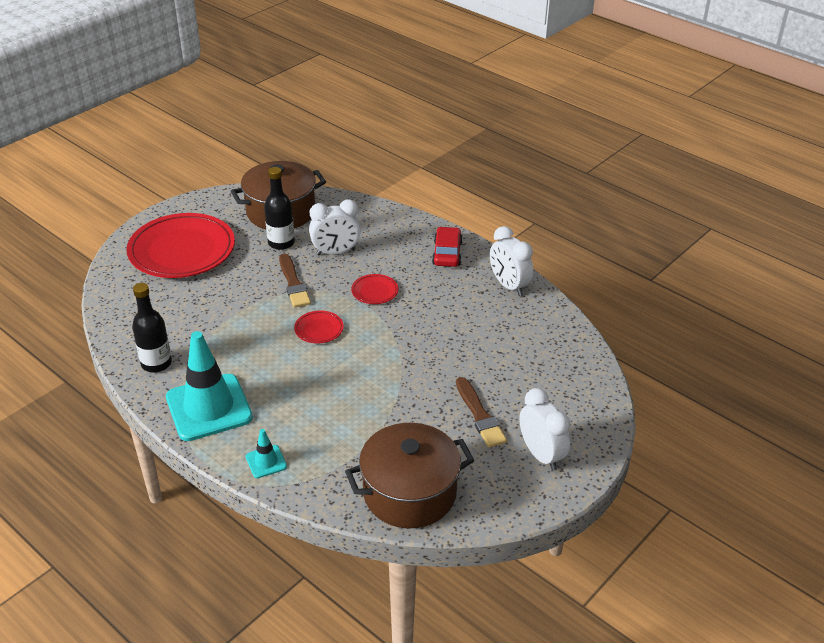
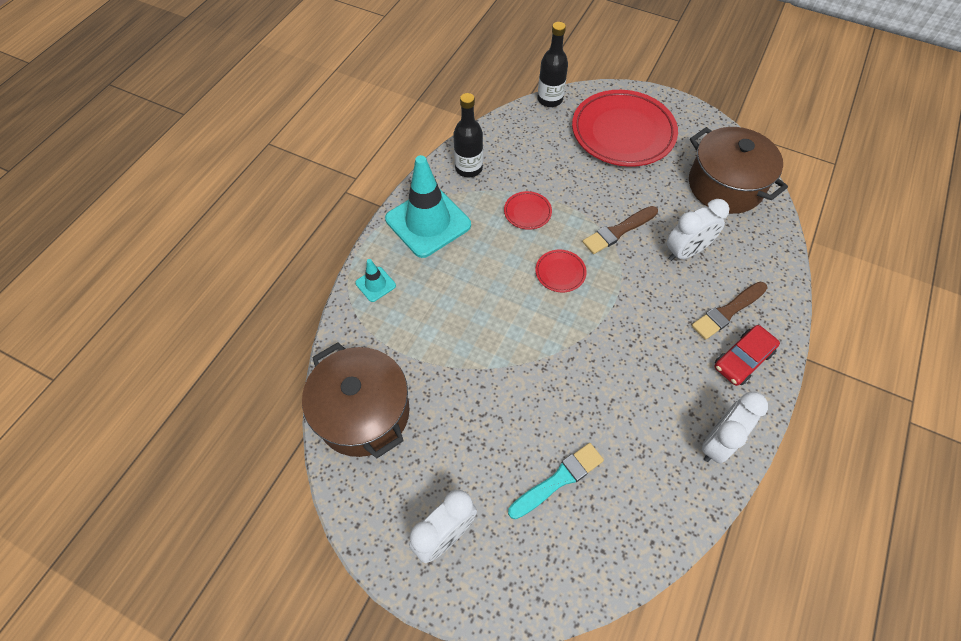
camera: 75 degrees right, 20 degrees up
(281, 243) = (675, 202): black bottle -> black bottle (550, 99)
(335, 252) = (686, 252): white clock -> white clock turned 90 degrees counterclockwise
(374, 291) = (640, 305): red plate -> red plate (527, 212)
(447, 253) = (743, 359): red car -> red car turned 150 degrees clockwise
(479, 415) = (487, 455): brown brush -> brown brush (728, 311)
(513, 377) = (558, 480): none -> turquoise brush

